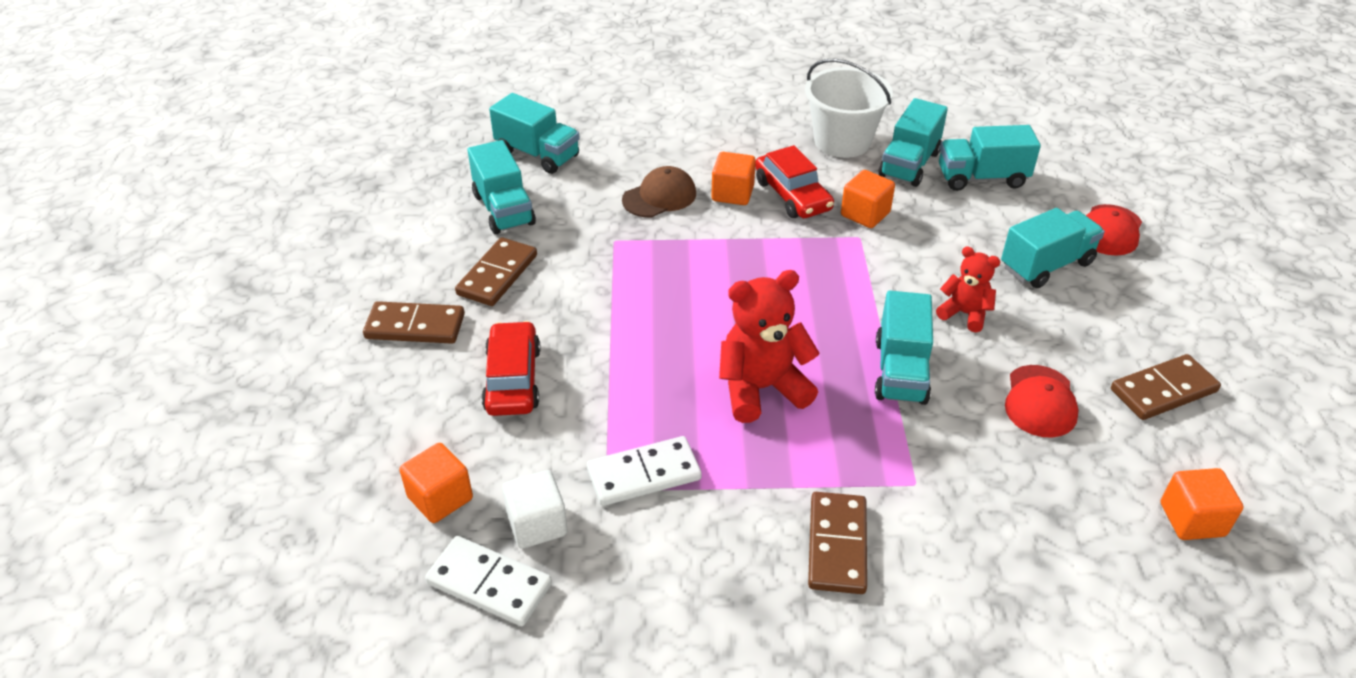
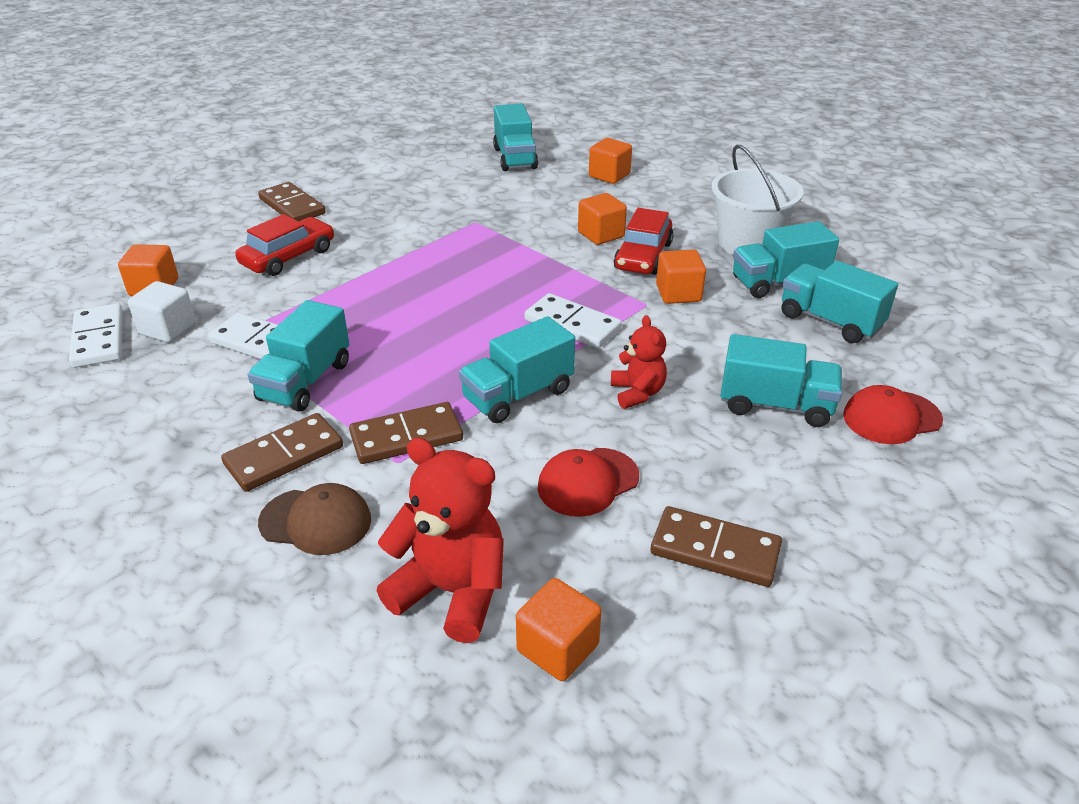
camera: 45 degrees right, 5 degrees down
(497, 275) = (377, 205): brown domino -> brown domino (406, 437)
(504, 209) = (442, 176): turquoise truck -> turquoise truck (305, 381)
(646, 130) = (609, 175): none -> orange cube
(659, 197) = (548, 213): brown cap -> brown cap (316, 521)
(761, 389) = (408, 345): red teddy bear -> red teddy bear (451, 591)
(841, 288) = (572, 324): none -> white domino

